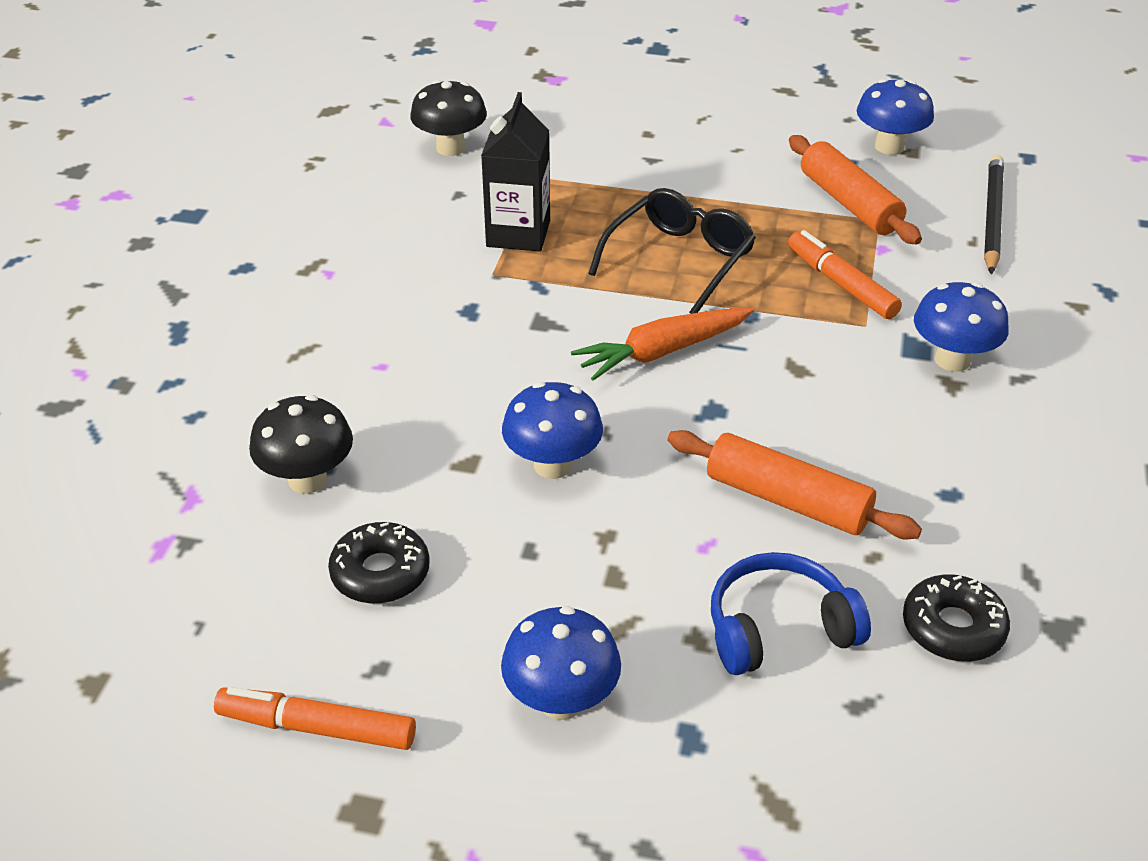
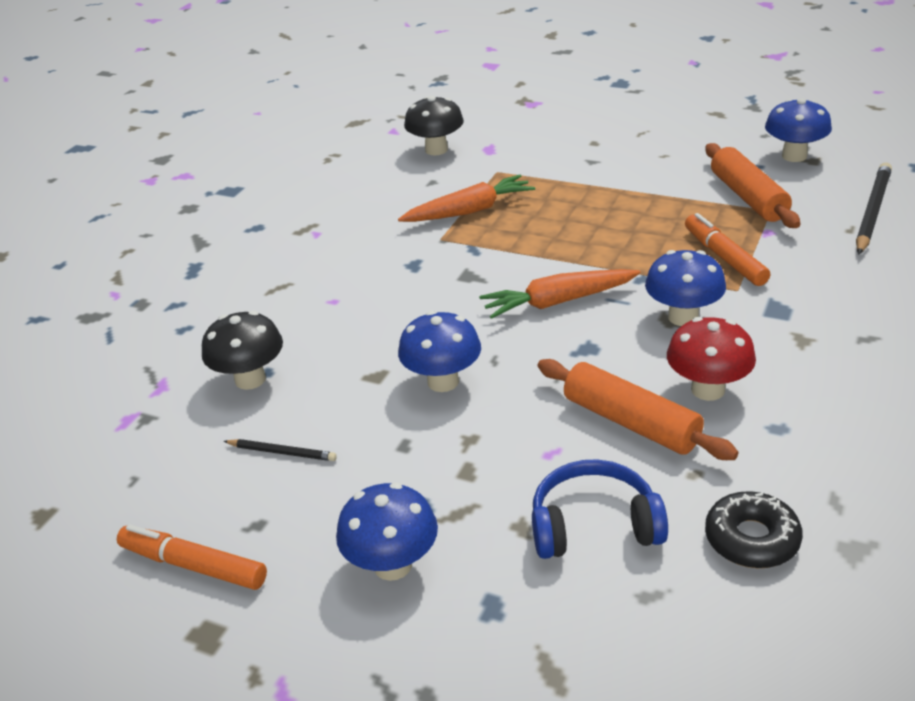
camera: 15 degrees right, 5 degrees down
(380, 573) = (282, 452): black donut -> black pencil
(518, 234) = (469, 211): black carton -> orange carrot
(679, 260) = (592, 234): black glasses -> none
(863, 453) = (708, 390): none -> red mushroom
(952, 360) = (807, 321): blue mushroom -> blue mushroom (683, 317)

